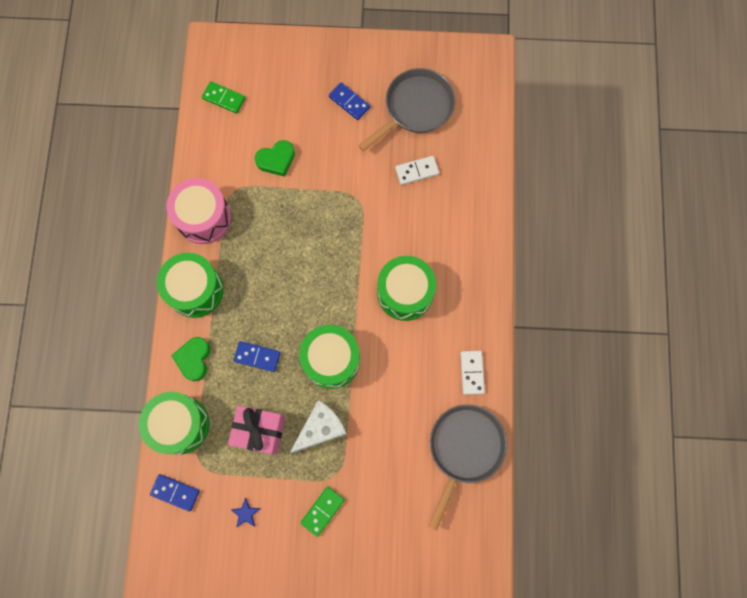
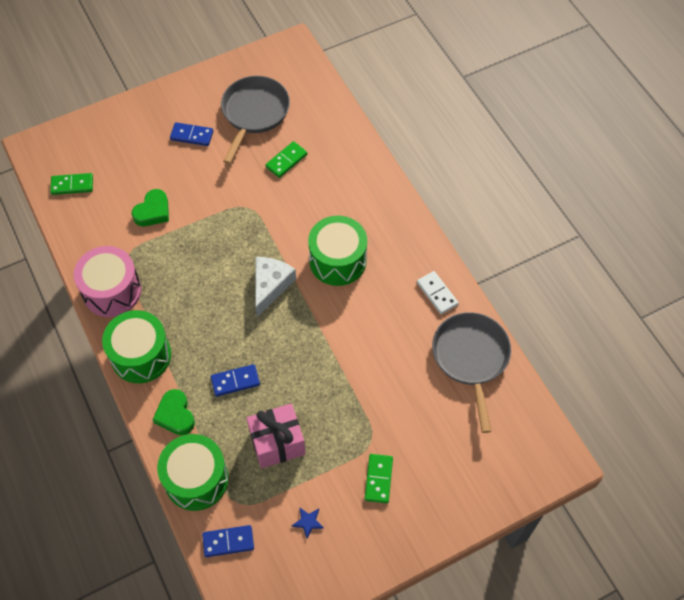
camera: 30 degrees left, 15 degrees down
(320, 428) = (332, 410): white cheese -> white cheese (270, 286)
(331, 360) = (306, 348): green drum -> none
(417, 171) = (286, 160): white domino -> green domino

